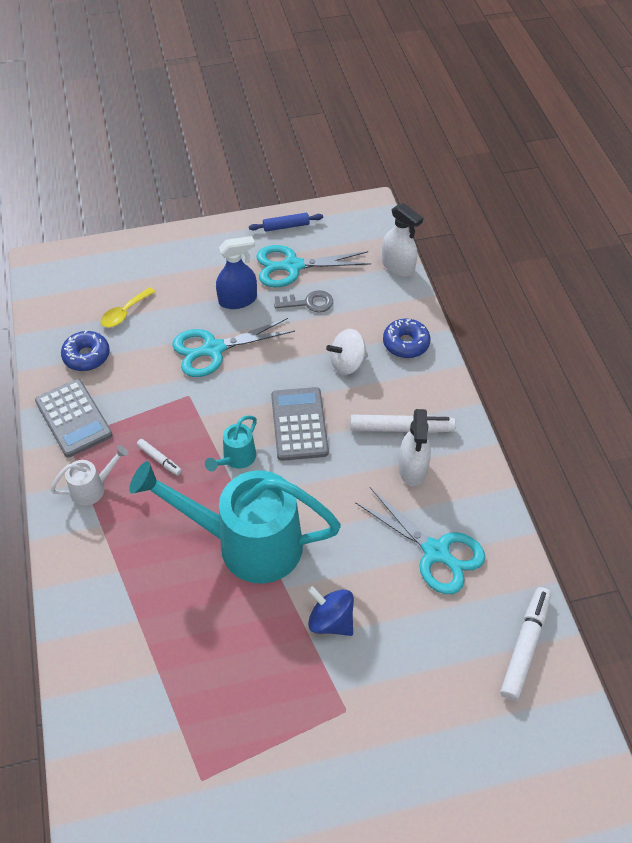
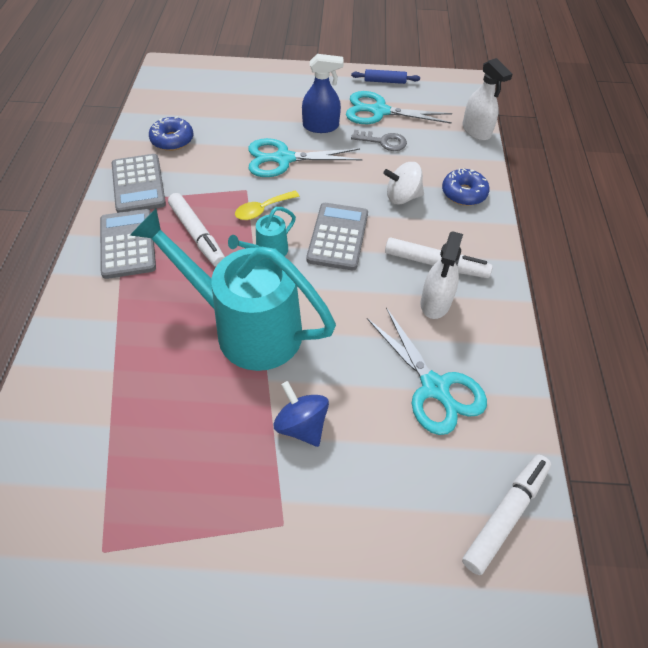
camera: 15 degrees right, 0 degrees up
(93, 488) = (127, 244): white watering can -> grey calculator
(124, 313) = (219, 115): yellow spoon -> yellow spoon (262, 210)
(159, 459) = (197, 235): white marker -> white marker, size x1.87

